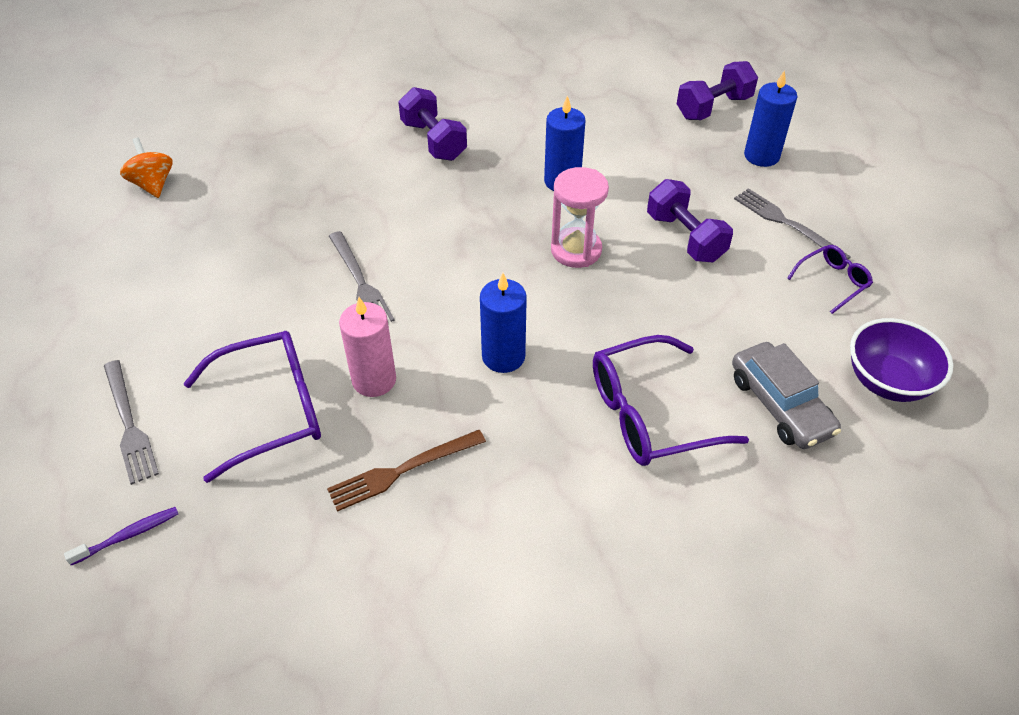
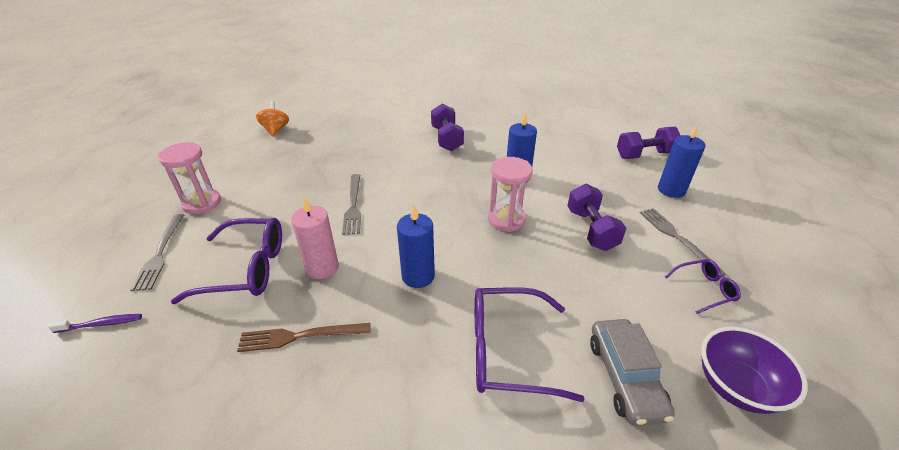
camera: 20 degrees right, 10 degrees down
(130, 336) = (202, 203): none -> pink hourglass

